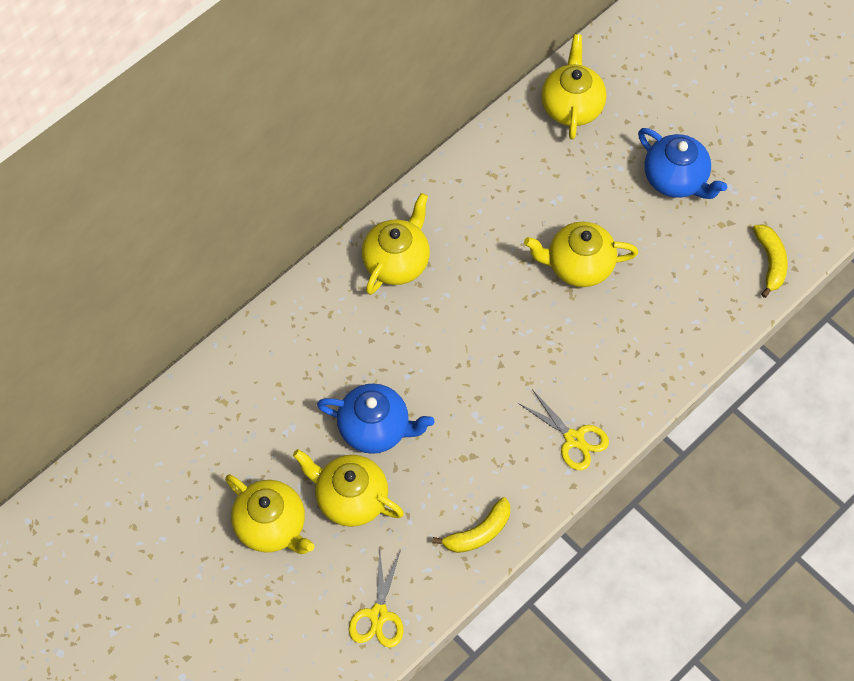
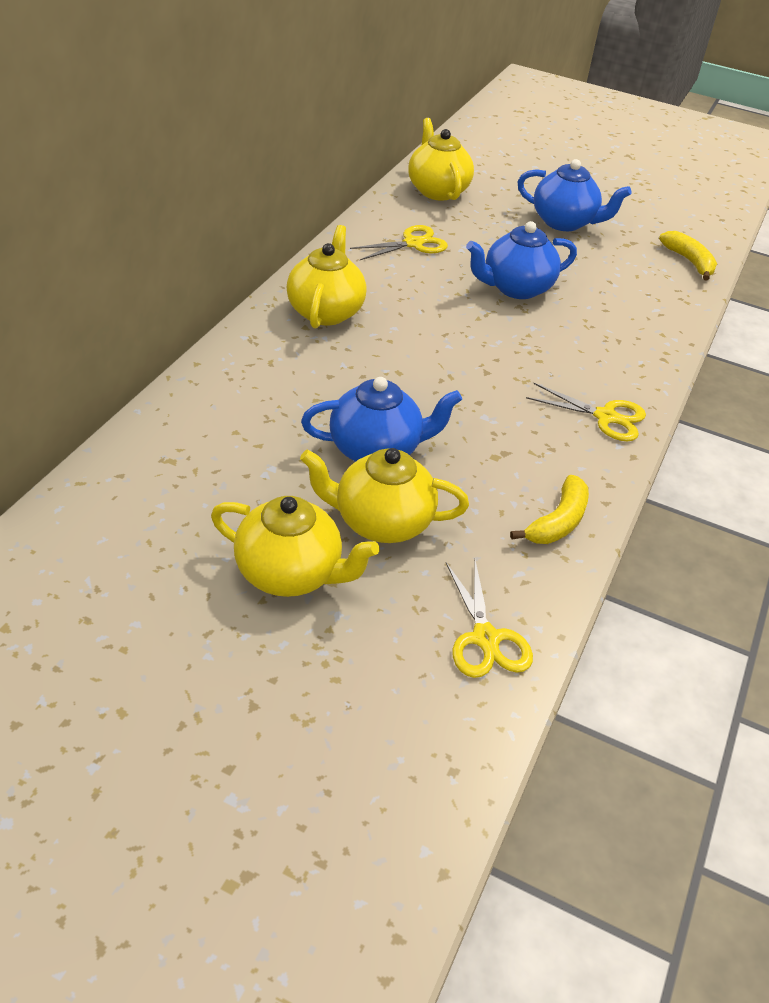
camera: 25 degrees left, 20 degrees down
(512, 184) = (413, 243): none -> yellow scissors
(578, 266) = (515, 288): yellow teapot -> blue teapot

